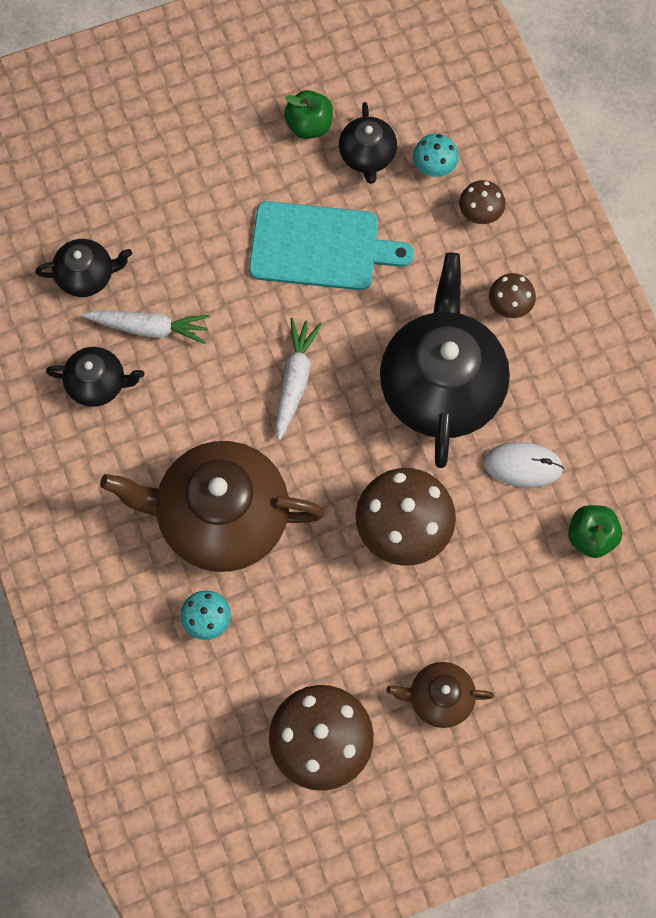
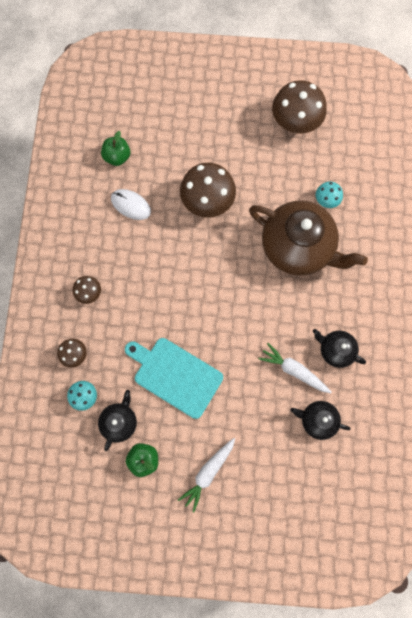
camera: 155 degrees left, 5 degrees up
(295, 380) = (226, 303): white carrot -> white carrot (208, 473)
(439, 698) = (230, 117): brown teapot -> none
(441, 386) = (150, 264): black teapot -> none

